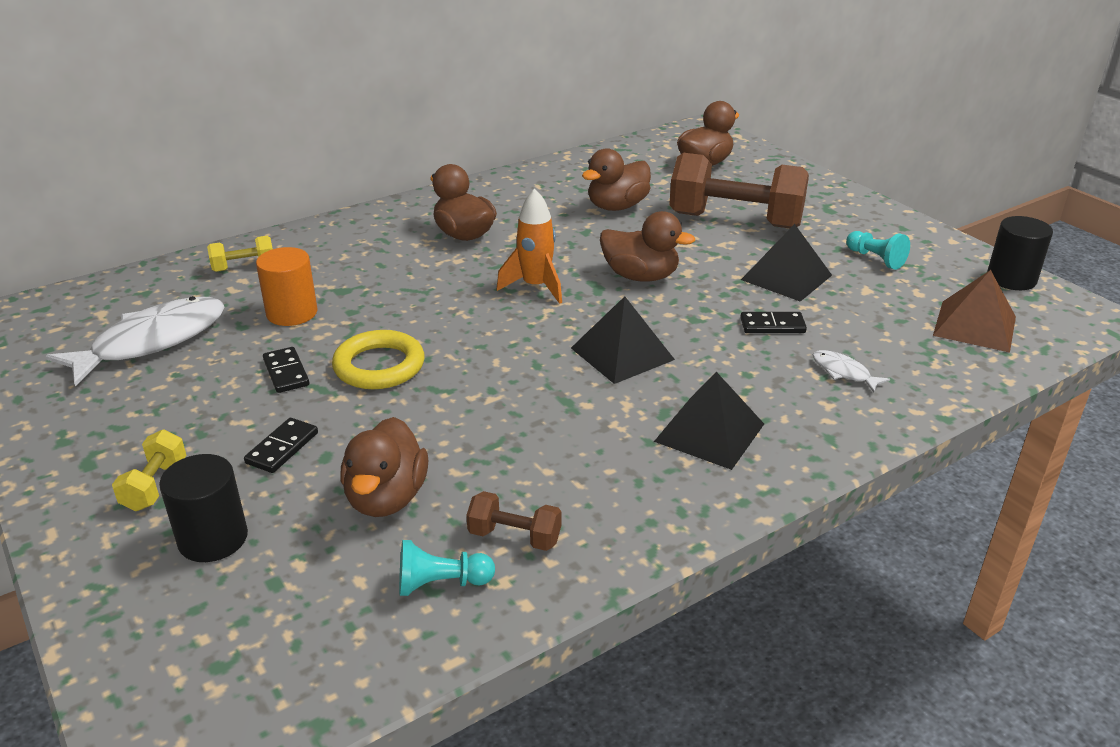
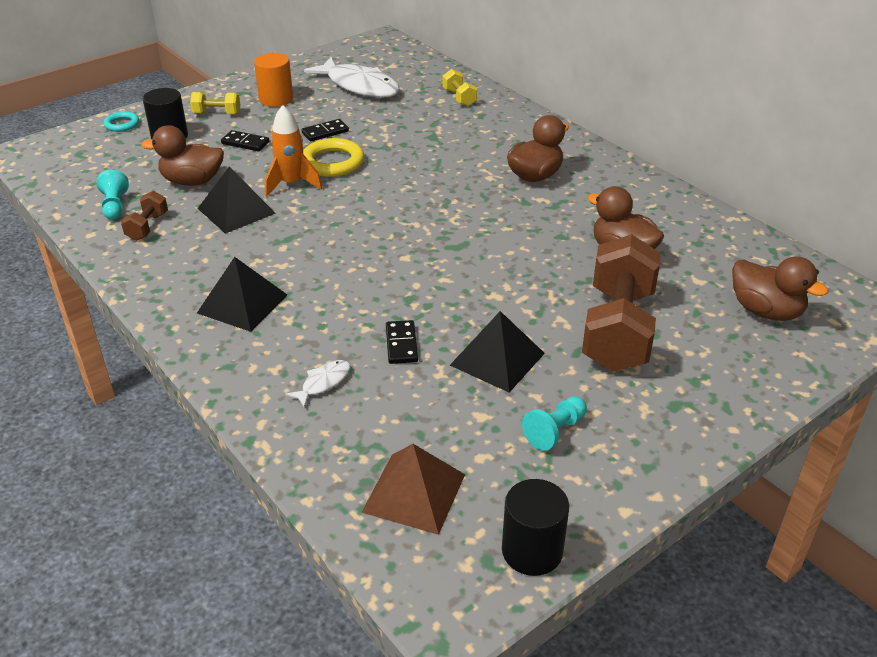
camera: 85 degrees right, 5 degrees up
(123, 613) = (122, 124): none -> turquoise ring
(292, 313) = (398, 123): orange cylinder -> orange cylinder (276, 99)
(536, 287) = (451, 216): orange rocket -> orange rocket (291, 184)
(622, 353) = (351, 261): black pyramid -> black pyramid (236, 211)
(640, 276) = (480, 268): brown duck -> none

